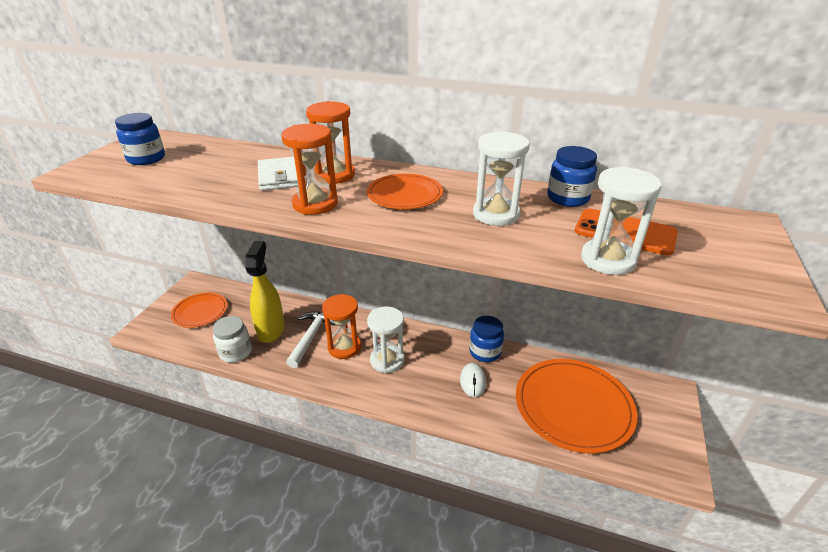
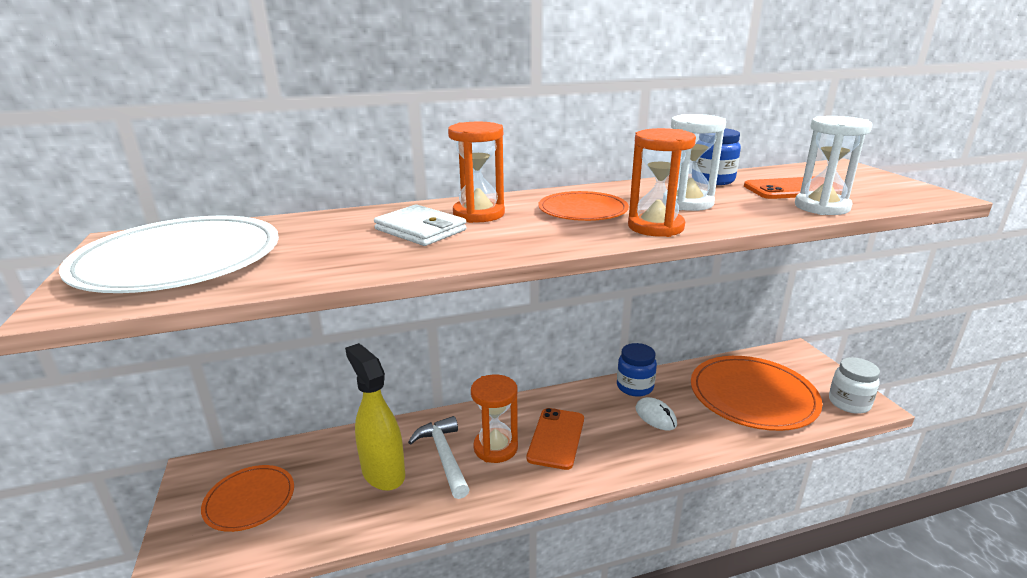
camera: 35 degrees left, 10 degrees down
(146, 159) = (179, 260): blue jar -> white plate
(235, 352) = (364, 520): white jar -> white jar (849, 403)
(315, 204) = (513, 240): orange hourglass -> orange hourglass (655, 227)
(387, 360) = (556, 438): white hourglass -> orange phone

